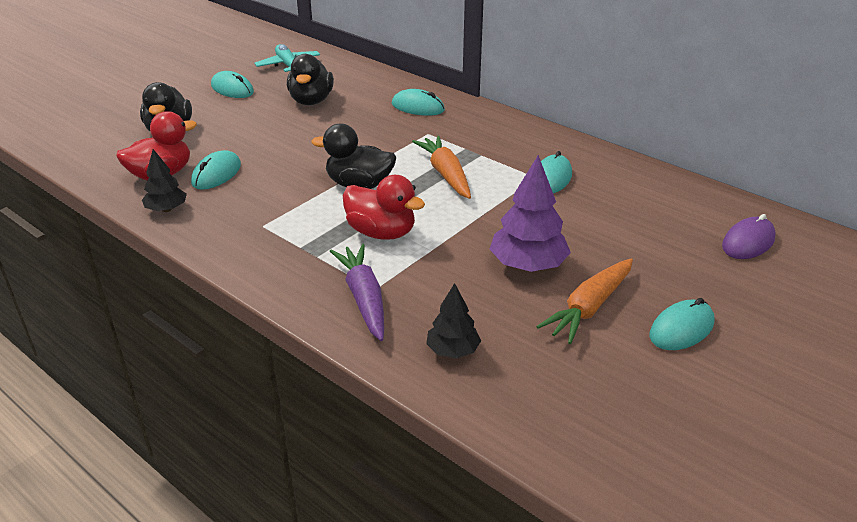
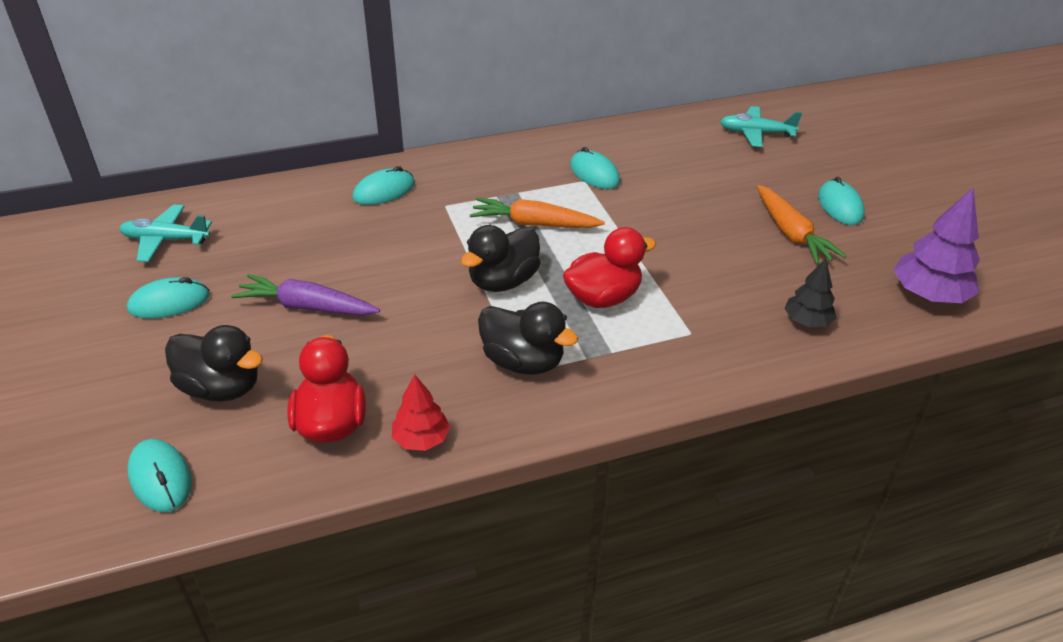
camera: 60 degrees left, 5 degrees up
(167, 209) = (421, 439): black tree -> red tree
(216, 174) = (378, 376): turquoise mouse -> turquoise mouse (160, 478)
(311, 101) = (281, 253): black duck -> black duck (523, 362)
(364, 298) = (702, 345): purple carrot -> purple carrot (307, 307)
(528, 265) = (715, 238): purple tree -> purple tree (928, 295)
(748, 242) = (756, 133): purple mouse -> turquoise plane

